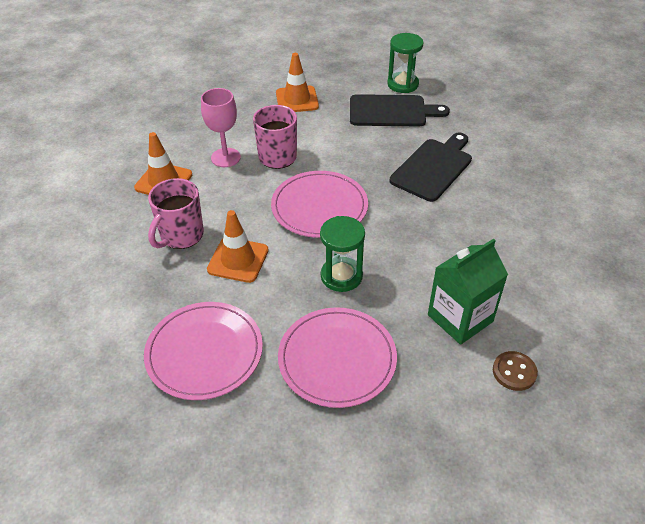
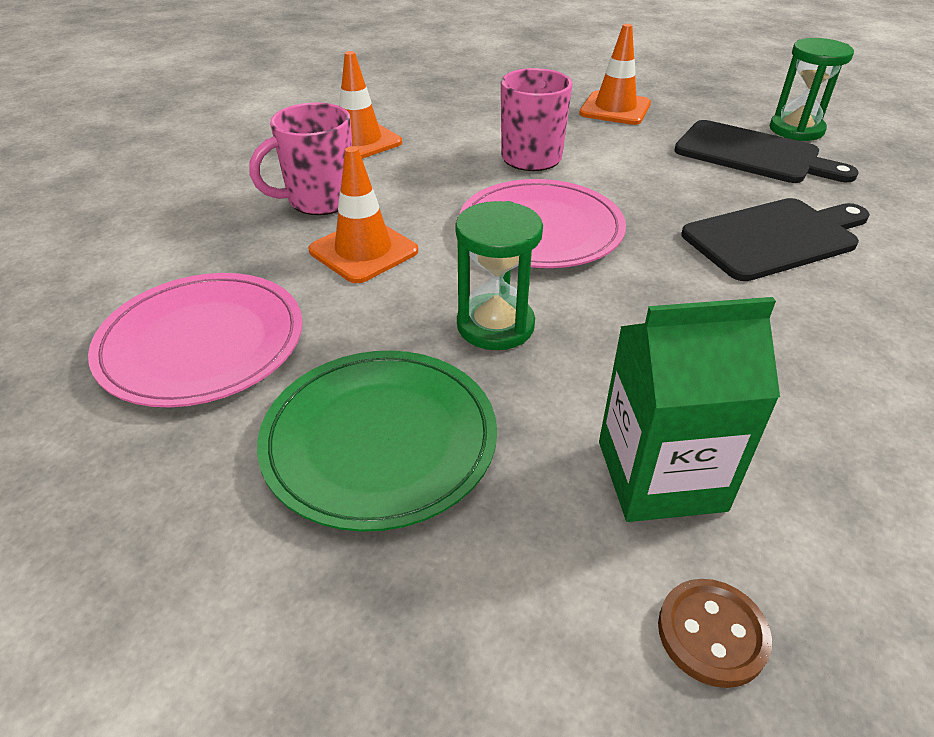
camera: 30 degrees right, 5 degrees down
(225, 157) = (460, 140): pink goblet -> none
(337, 359) = (379, 440): pink plate -> green plate

